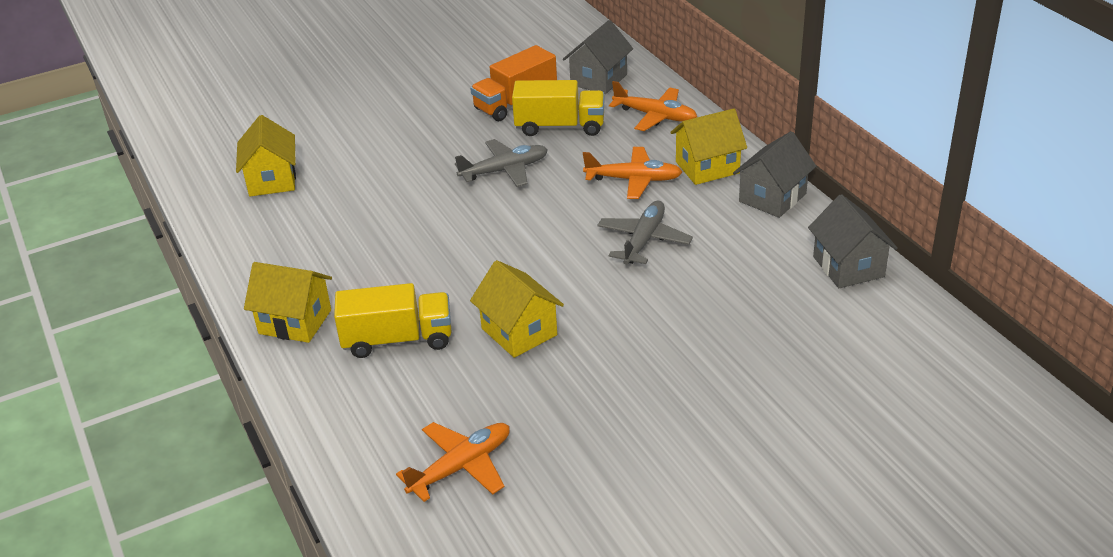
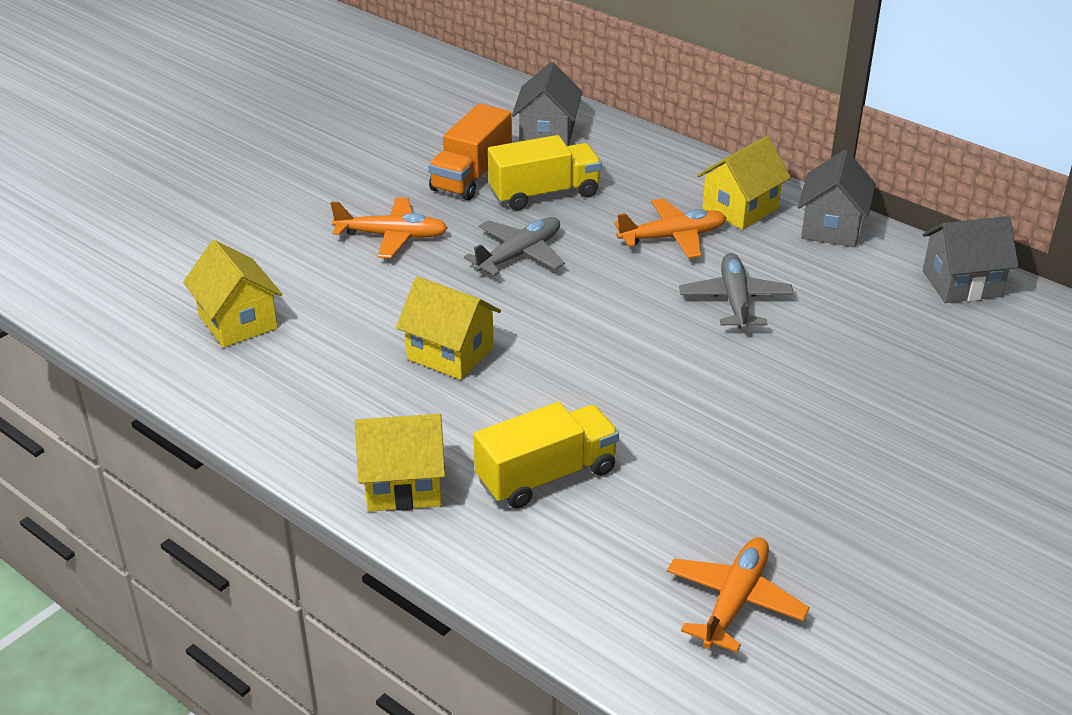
camera: 25 degrees left, 0 degrees up
(519, 332) = (679, 432): yellow house -> yellow house (450, 353)
(655, 116) = (641, 163): orange plane -> orange plane (392, 236)
(848, 267) = (961, 284): grey house -> grey house turned 60 degrees counterclockwise

